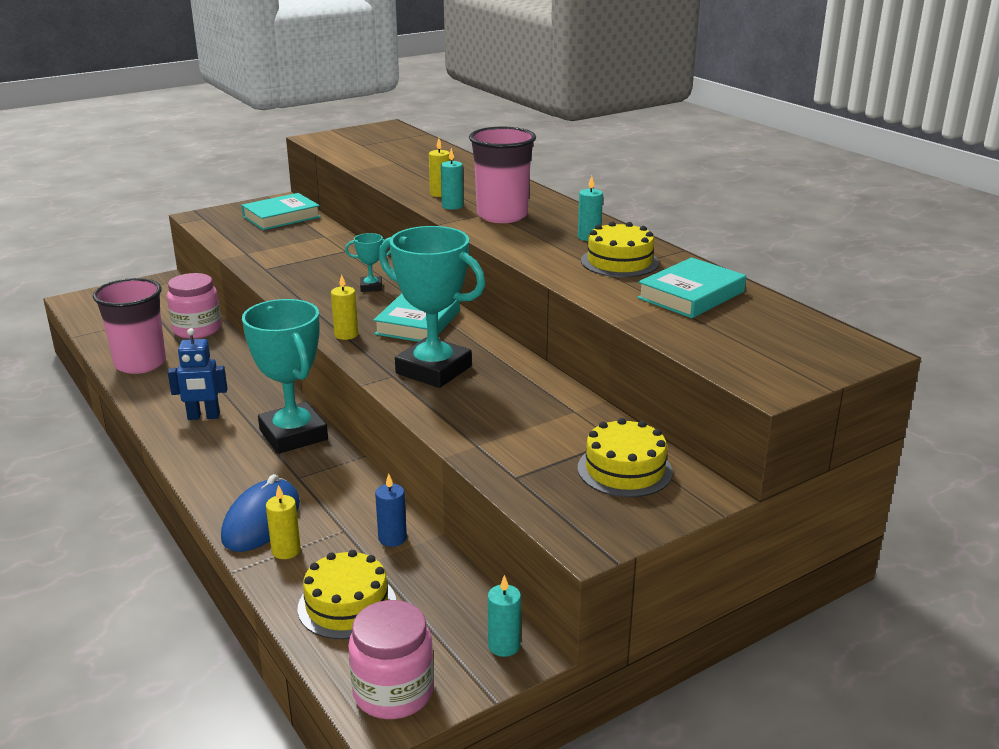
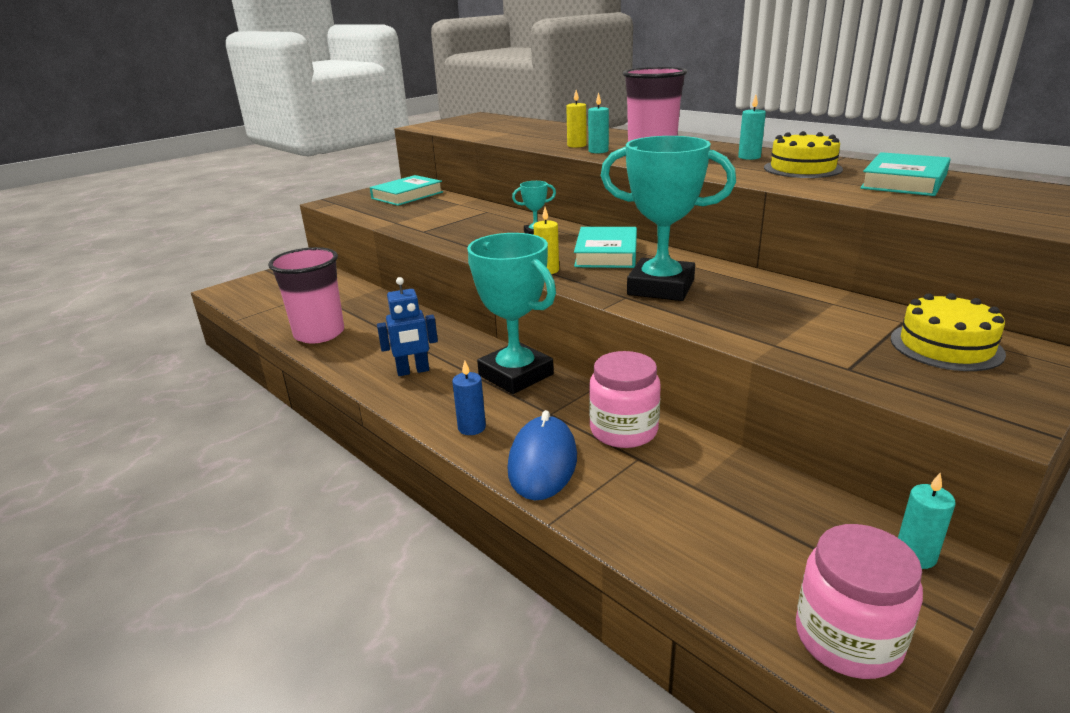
camera: 10 degrees left, 0 degrees up
(197, 329) = (359, 299): pink jar -> pink jar (623, 430)
(286, 551) = (592, 490): yellow candle -> none
(347, 605) = (706, 539): yellow cake -> none
(392, 538) = (694, 458): blue candle -> blue candle (471, 427)

